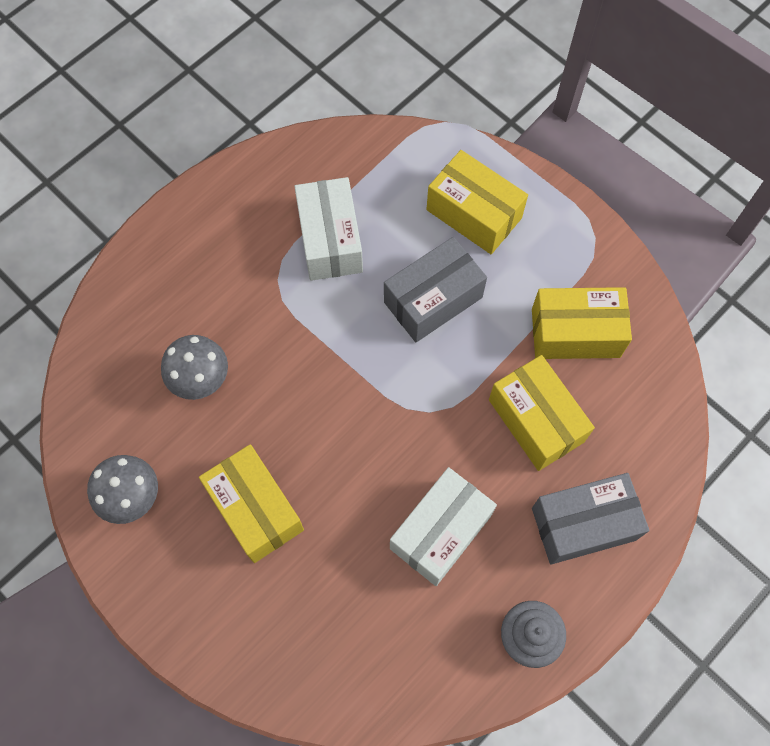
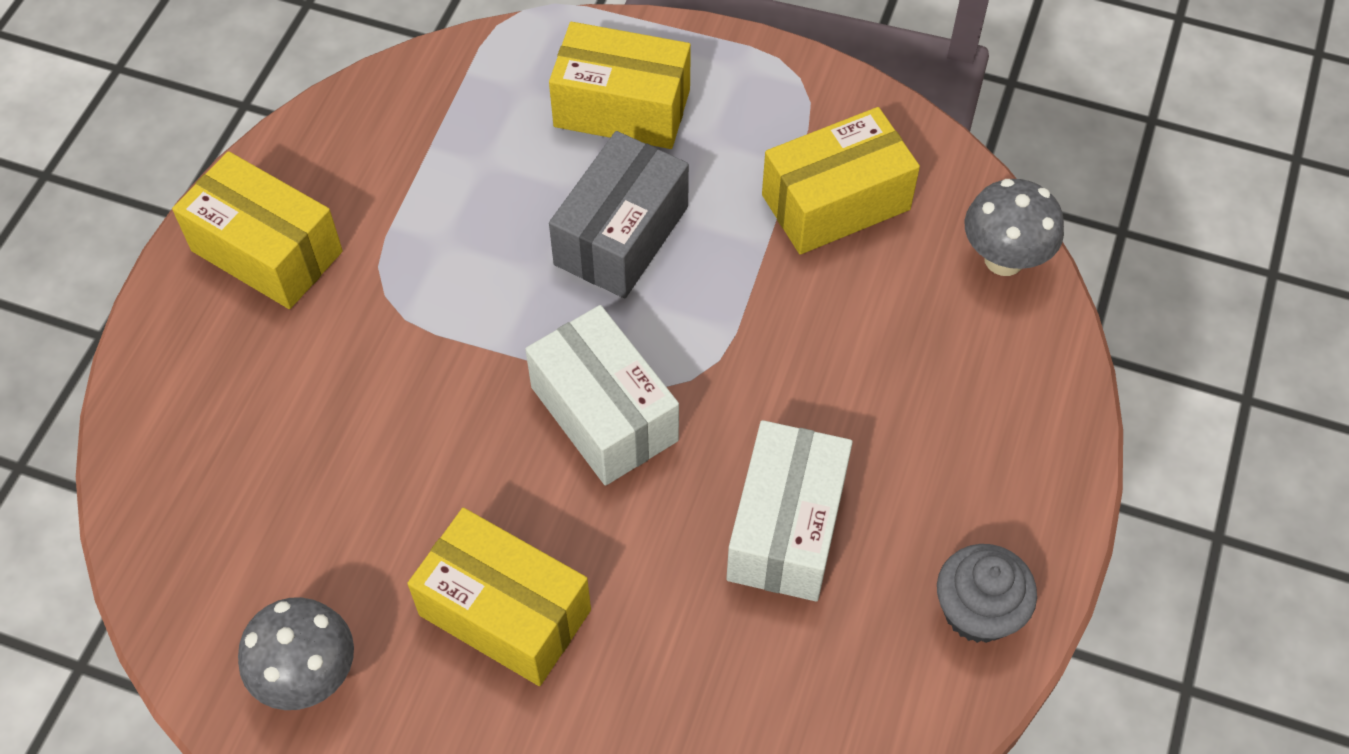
camera: 25 degrees left, 10 degrees down
(201, 380) = (336, 472): grey mushroom -> grey mushroom (1004, 259)
(330, 240) = (436, 215): white box -> white box (604, 414)
(536, 420) = (841, 331): yellow box -> yellow box (267, 251)
(583, 524) = (973, 435): grey box -> none

